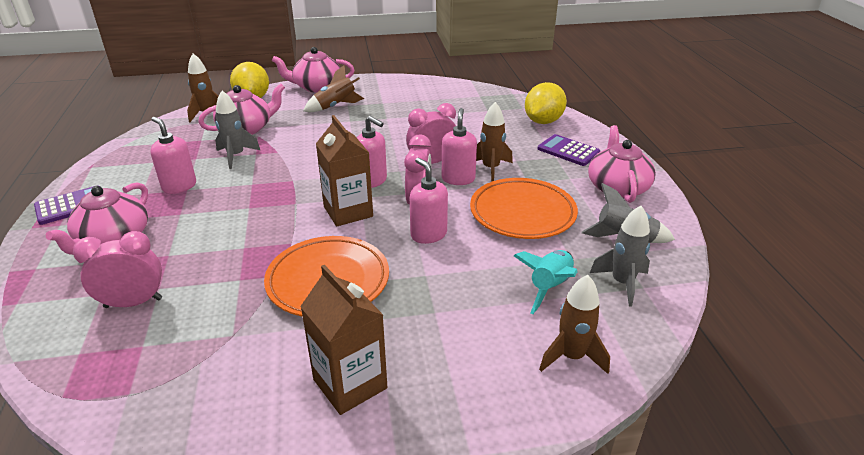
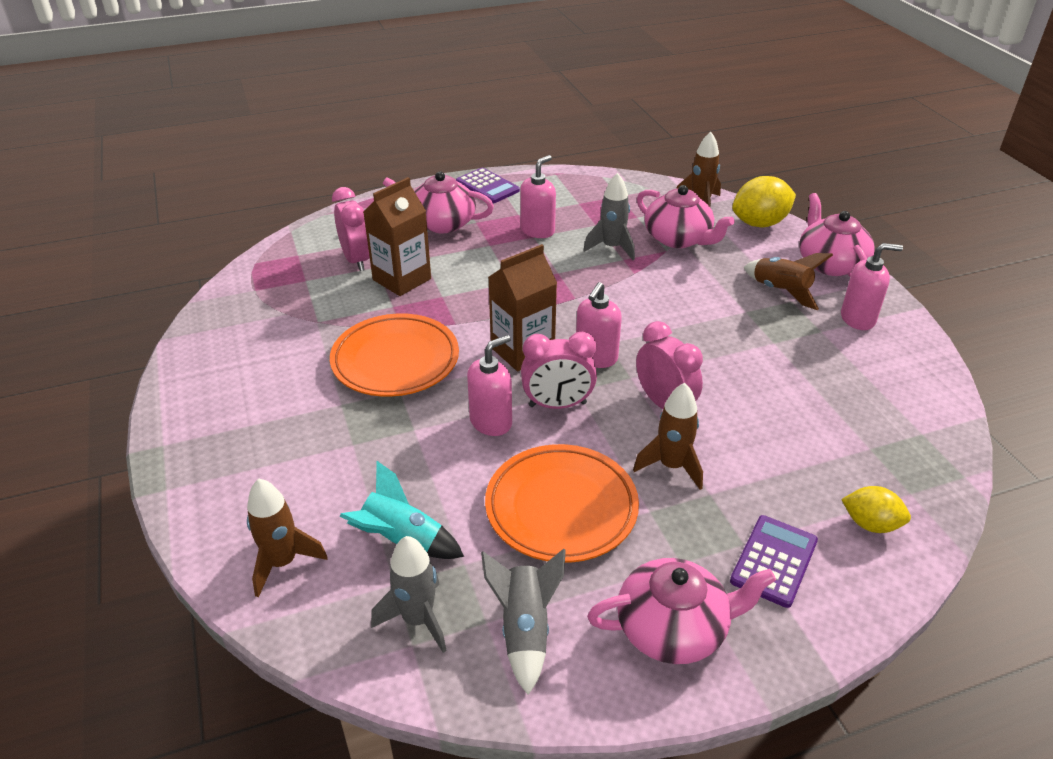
camera: 80 degrees right, 5 degrees up
(350, 384) = (255, 401): brown carton -> brown carton (402, 279)
(458, 179) = (630, 434): pink soap dispenser -> pink soap dispenser (858, 319)
(543, 121) = (870, 524): yellow lemon -> yellow lemon, size x0.62

